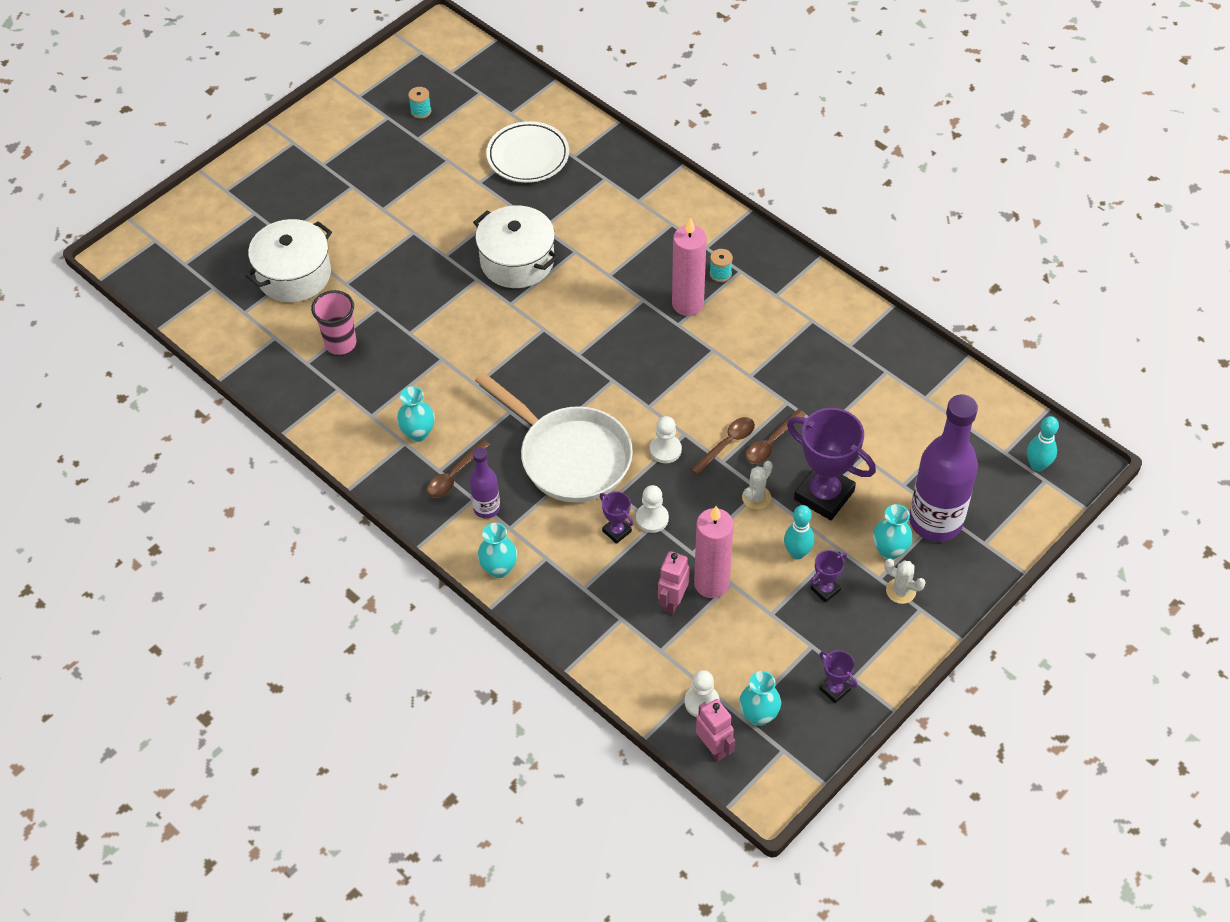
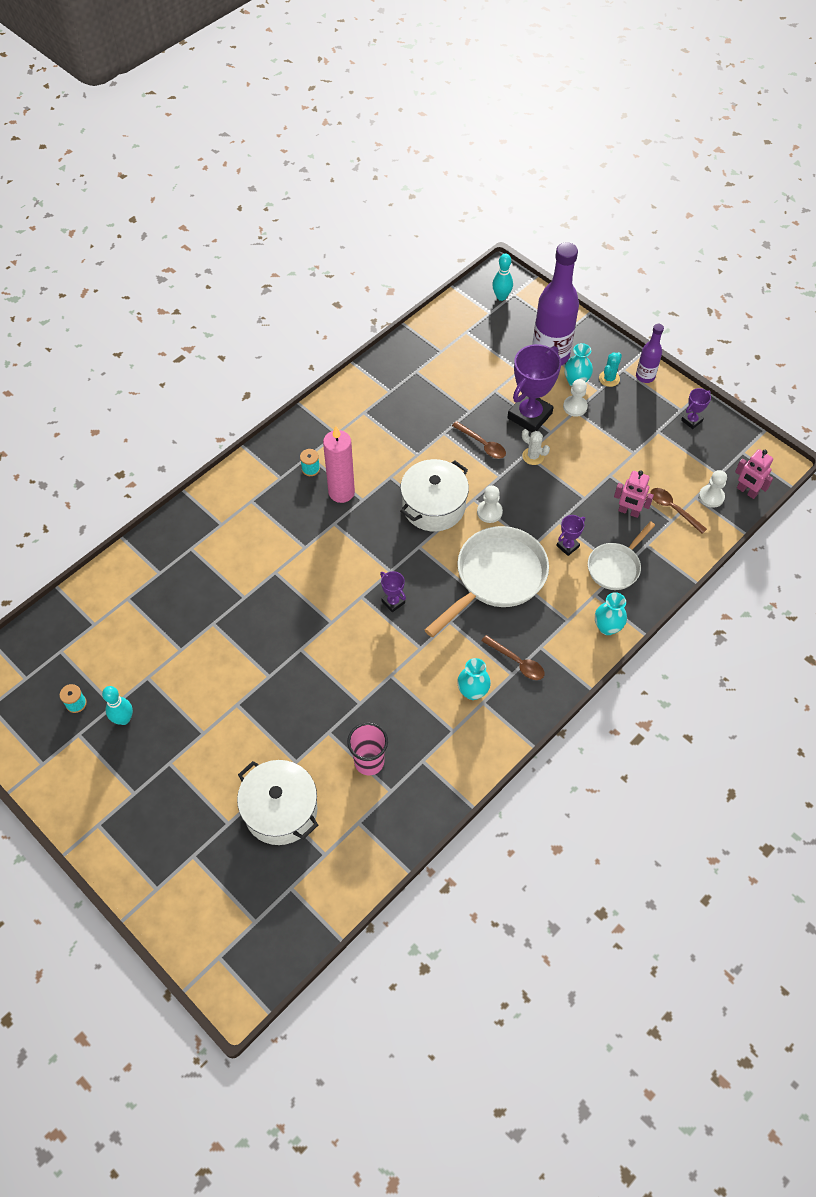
camera: 90 degrees left, 5 degrees up
(486, 508) = (549, 637): purple bottle -> purple bottle (645, 376)
(517, 261) = (282, 617): white pot -> white pot (433, 506)
(528, 156) = (153, 609): white plate -> none
(587, 582) = (615, 567): none -> white pan
(652, 518) = (555, 522): white pawn -> white pawn (575, 407)
(711, 583) = (611, 487): pink candle -> none
(713, 748) = (746, 491): pink robot -> pink robot turned 105 degrees counterclockwise
(727, 444) = (483, 472): brown spoon -> brown spoon (673, 509)
(758, 715) = (717, 464): turquoise vase -> none
(797, 553) = (581, 434): turquoise bowling pin -> turquoise bowling pin (123, 719)
(825, 589) = (611, 420): purple trophy -> purple trophy (393, 602)
(901, 591) = (609, 378): white cactus -> turquoise cactus

